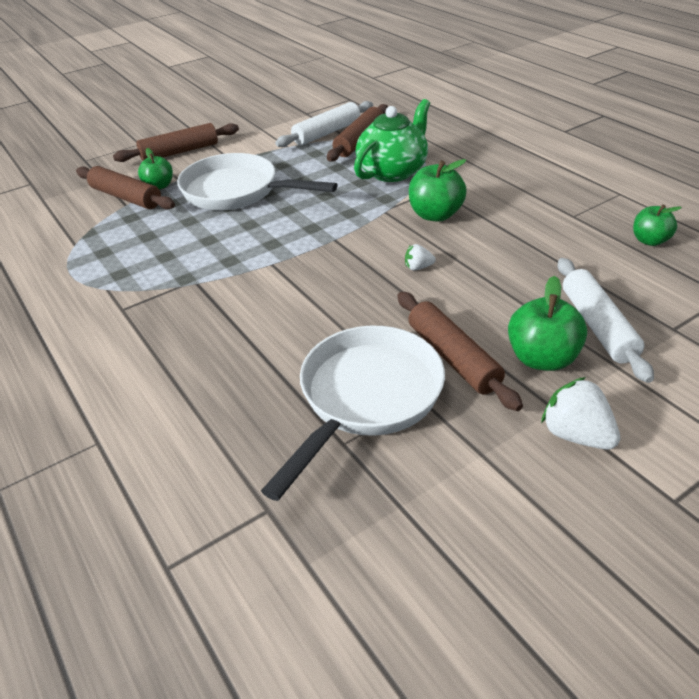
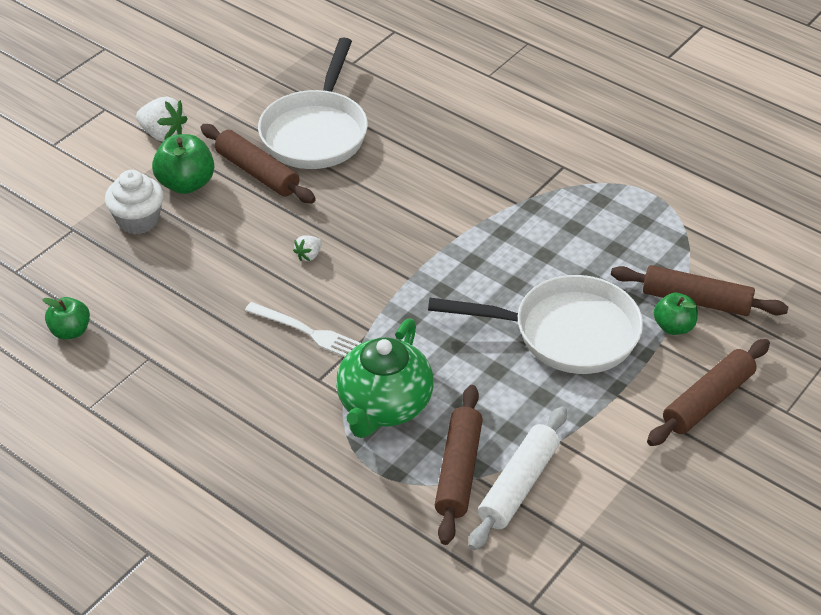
camera: 160 degrees right, 5 degrees up
(418, 267) = (309, 255): white strawberry -> white strawberry turned 150 degrees clockwise
(435, 215) = (308, 332): green apple -> white fork
(597, 326) = (138, 220): white rolling pin -> white cupcake

